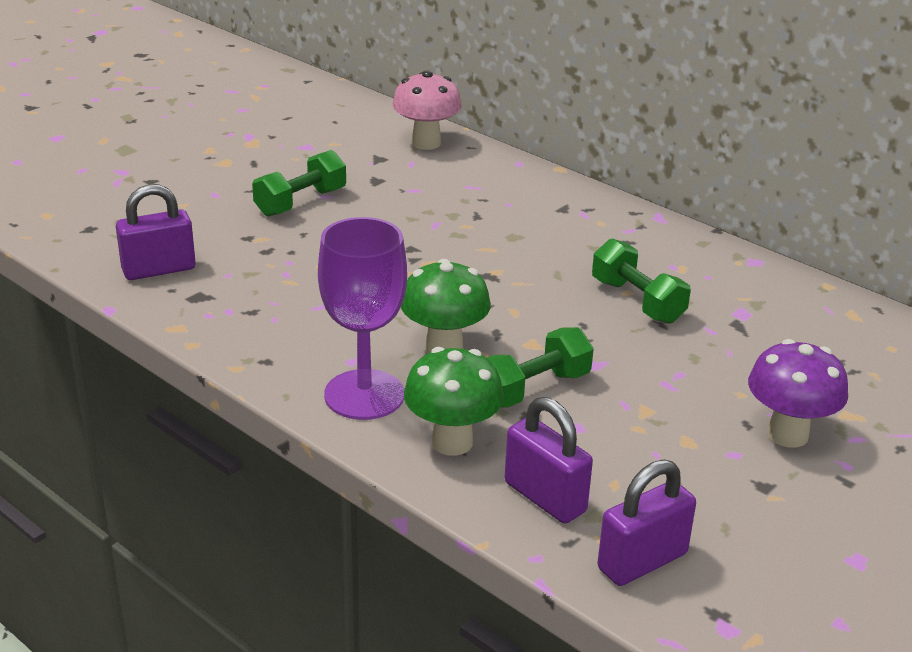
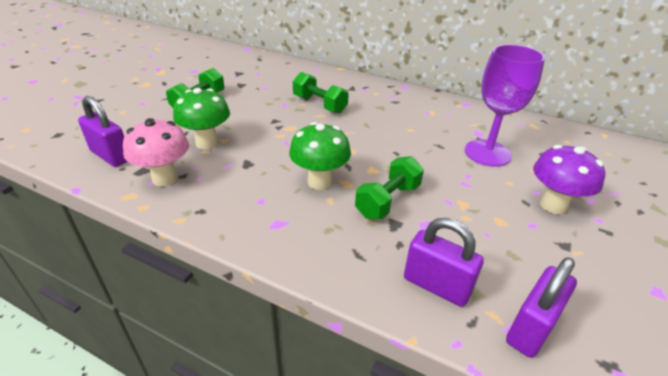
camera: 15 degrees left, 5 degrees up
(159, 270) = (110, 156): purple padlock -> purple padlock turned 75 degrees clockwise
(364, 395) = (278, 225): purple goblet -> purple goblet (487, 153)
(426, 143) = (262, 62): pink mushroom -> pink mushroom (165, 178)
(452, 442) = (353, 252): green mushroom -> green mushroom (207, 143)
(637, 301) = (419, 134): green dumbbell -> green dumbbell (319, 104)

